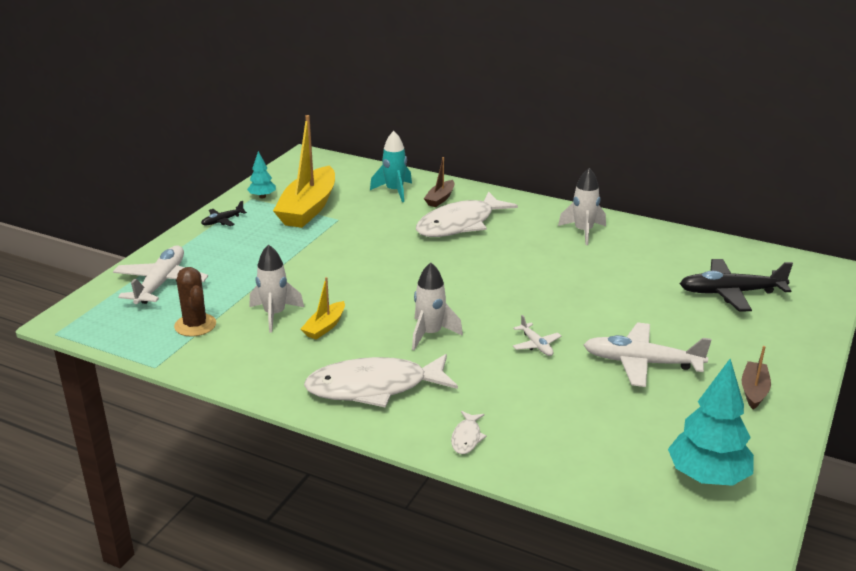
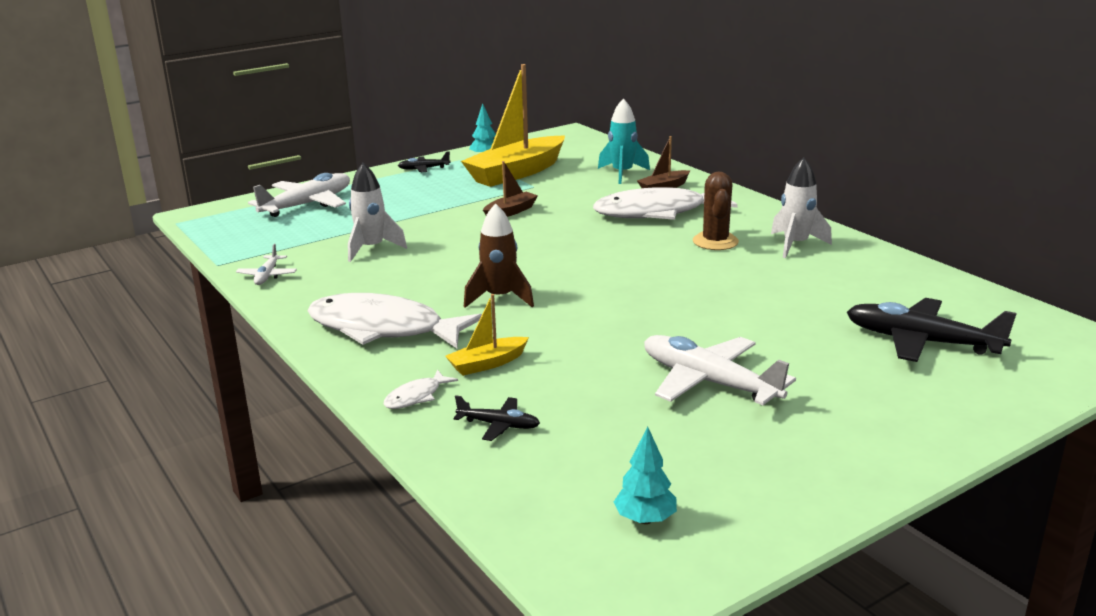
camera: 30 degrees right, 5 degrees down
(195, 325) = (292, 241): brown cactus -> brown cactus (715, 242)
(325, 327) = (404, 268): yellow boat -> yellow boat (487, 364)
(430, 334) = (500, 298): white rocket -> brown rocket
(536, 345) = (602, 334): white plane -> white plane (267, 275)
(548, 441) = (498, 425): none -> black plane
(707, 477) = (645, 519): turquoise tree -> turquoise tree, size x0.53
(754, 390) = (826, 449): brown boat -> brown boat (510, 212)

